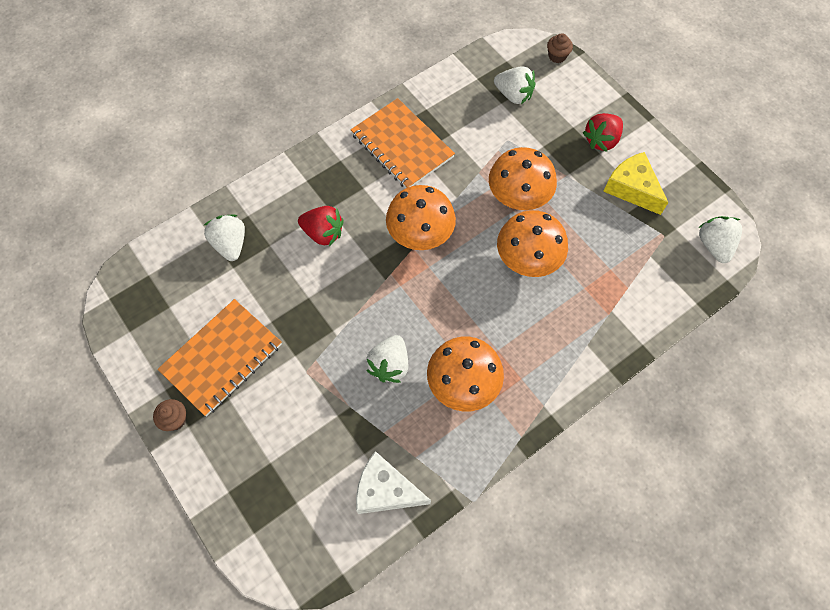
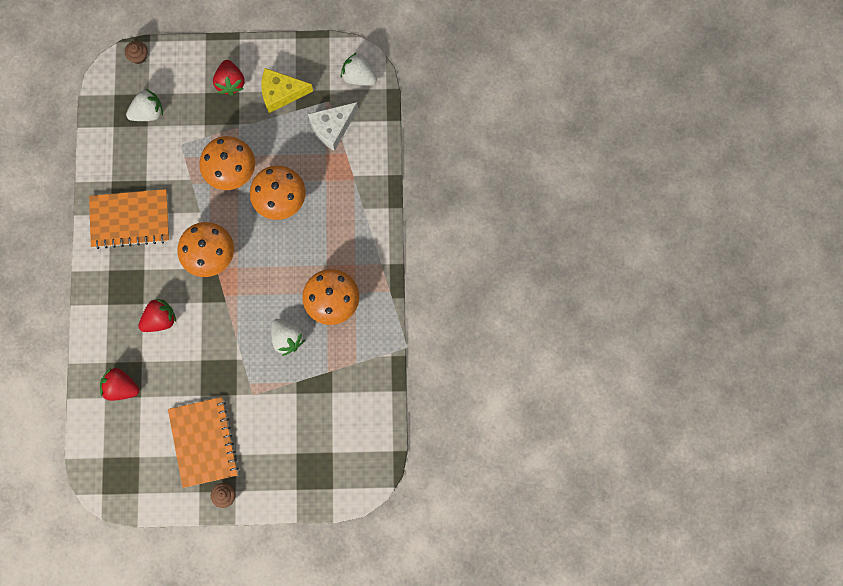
camera: 55 degrees left, 10 degrees up
(230, 244) = (120, 388): white strawberry -> red strawberry
(386, 490) = (363, 394): white cheese -> white cheese (332, 127)

